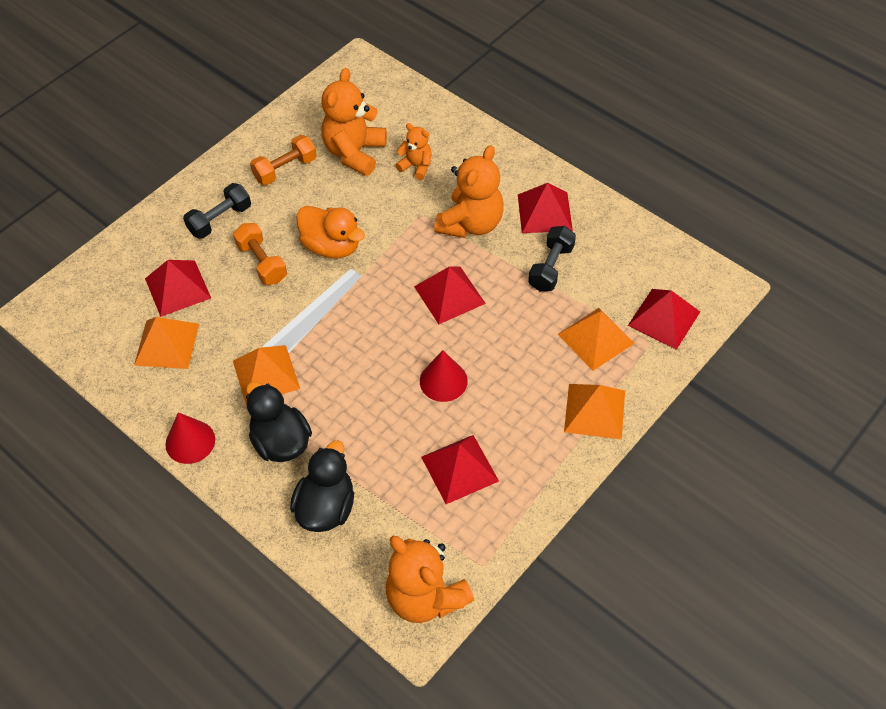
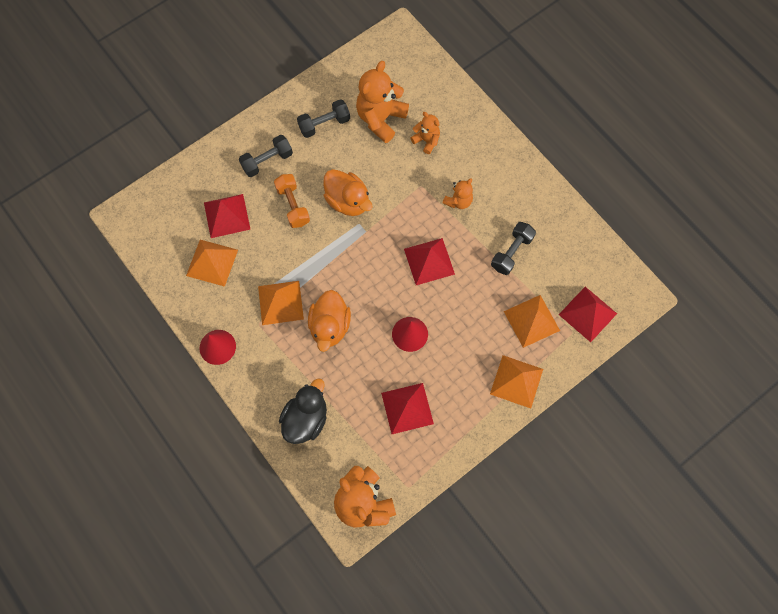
camera: 10 degrees right, 15 degrees up
(281, 442) = (282, 360): black duck -> none
(285, 169) = (324, 124): orange dumbbell -> black dumbbell
(336, 390) = (330, 326): none -> orange duck
(471, 223) = (458, 201): orange teddy bear -> orange teddy bear, size x0.54
(545, 212) = (518, 202): red pyramid -> none

